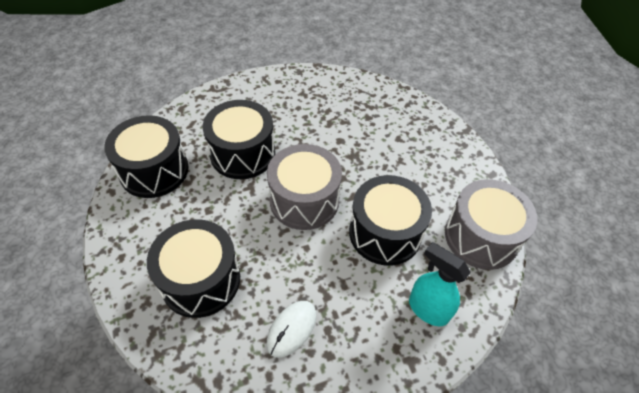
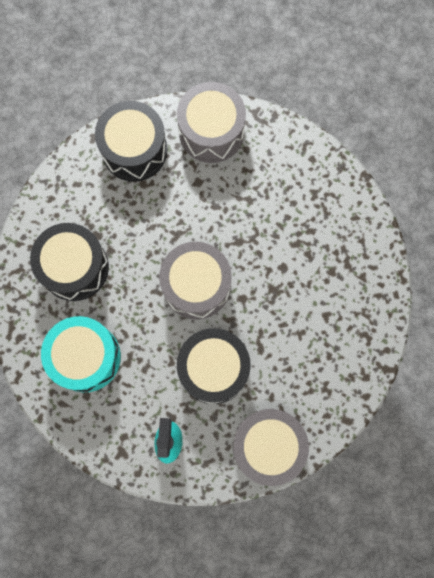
camera: 55 degrees right, 25 degrees up
(197, 118) = (211, 132): none -> grey drum
(242, 153) = (204, 201): black drum -> none
(291, 329) = (86, 357): white mouse -> turquoise drum

